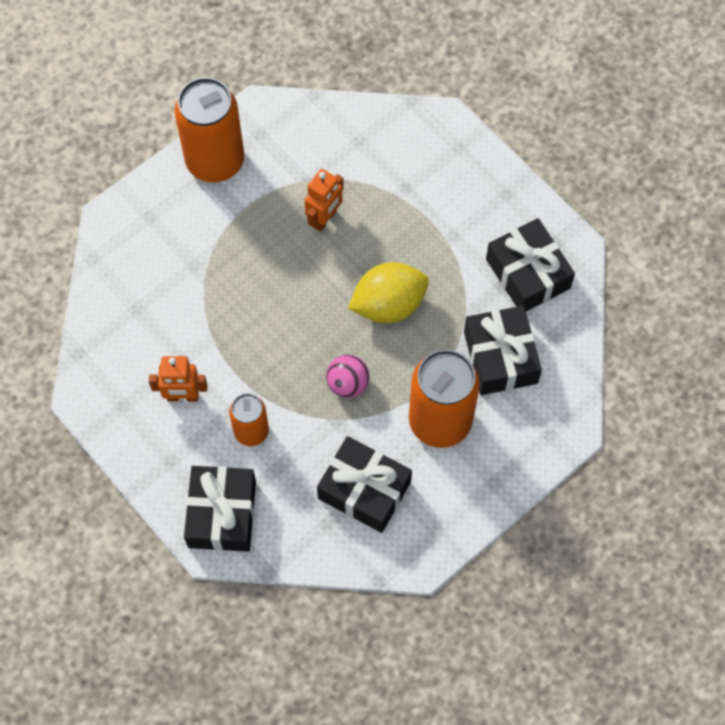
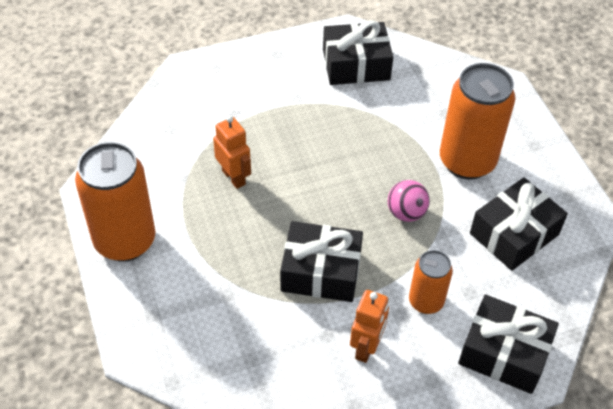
camera: 70 degrees left, 15 degrees down
(388, 305) = (342, 160): yellow lemon -> none
(500, 357) = (423, 105): black gift -> black gift (321, 271)

